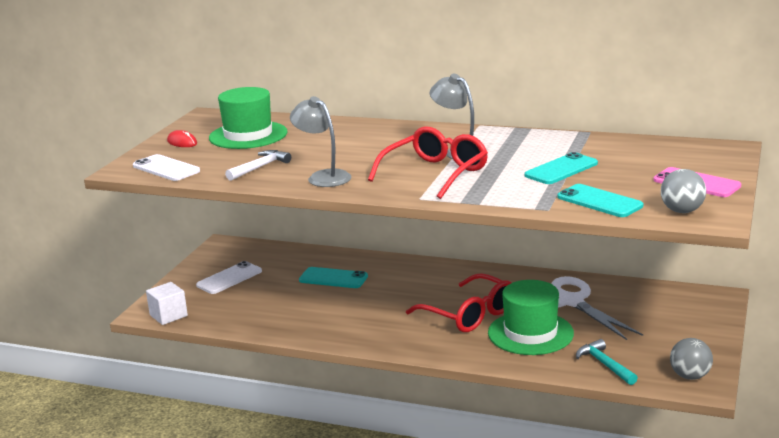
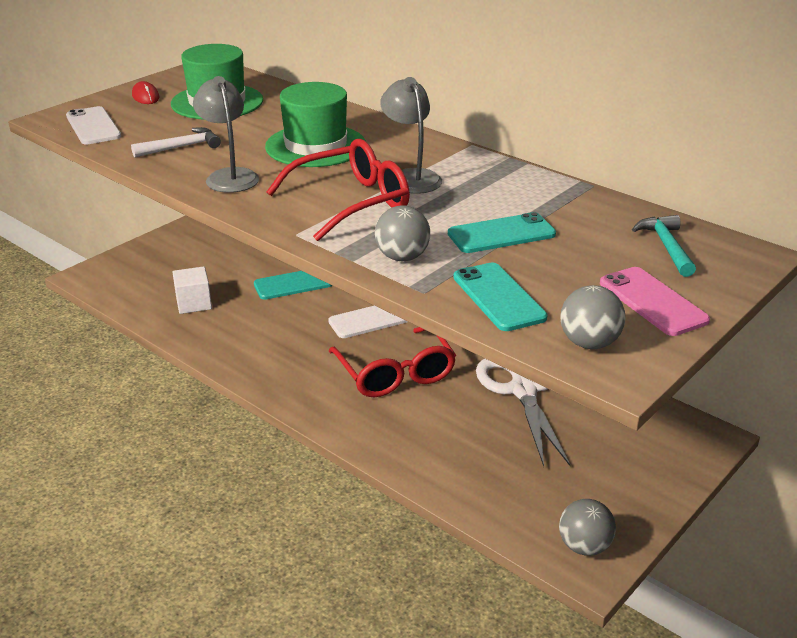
camera: 20 degrees right, 10 degrees up
(168, 315) = (102, 285): white cube -> white cube (194, 303)
(229, 278) = (194, 256): white phone -> white phone (370, 320)
(333, 278) = (293, 284): turquoise phone -> turquoise phone turned 60 degrees counterclockwise
(510, 195) = (402, 257): none -> grey ball
(530, 333) = (442, 420): green hat -> green hat (315, 146)
(605, 364) = (493, 493): turquoise hammer -> turquoise hammer (666, 246)

